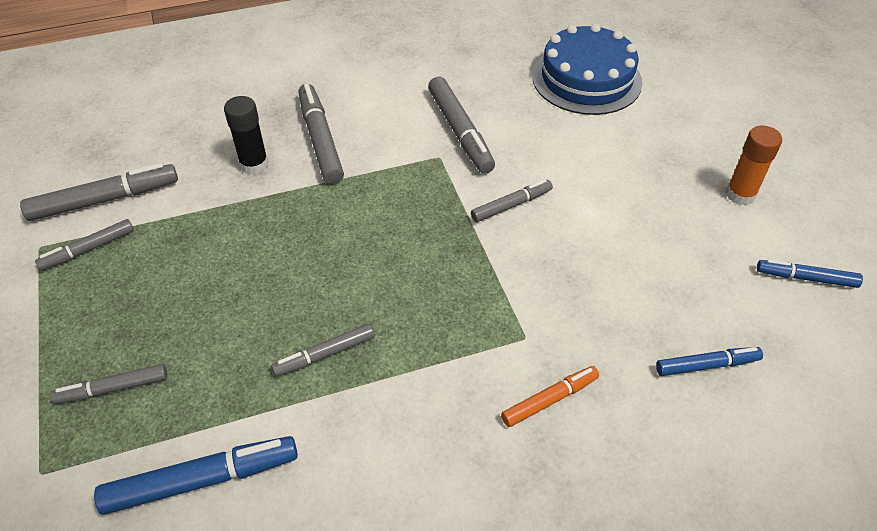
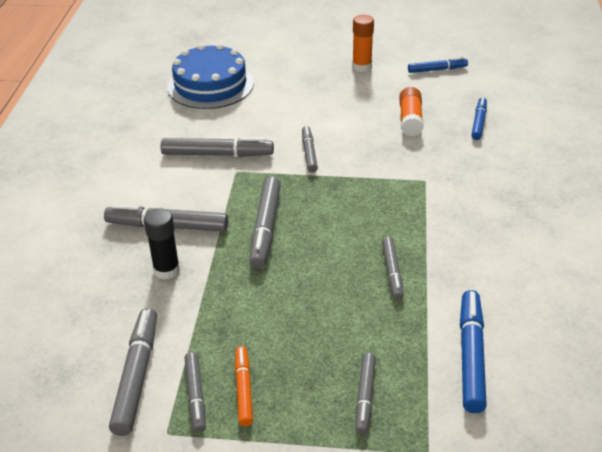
camera: 65 degrees left, 10 degrees down
(353, 214) = (265, 228): none -> grey marker
(549, 400) = (476, 185): orange marker -> orange marker (244, 389)
(653, 283) = (410, 120): none -> orange glue stick
(806, 278) = (437, 70): blue marker -> blue marker turned 135 degrees counterclockwise

